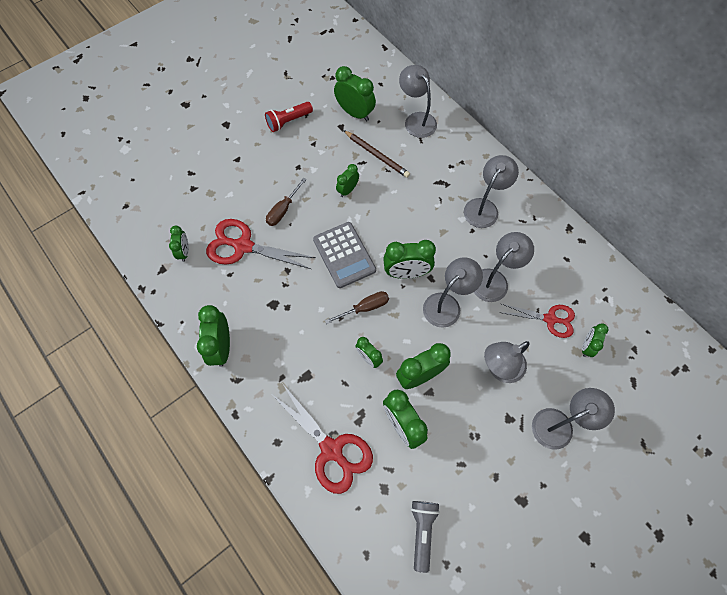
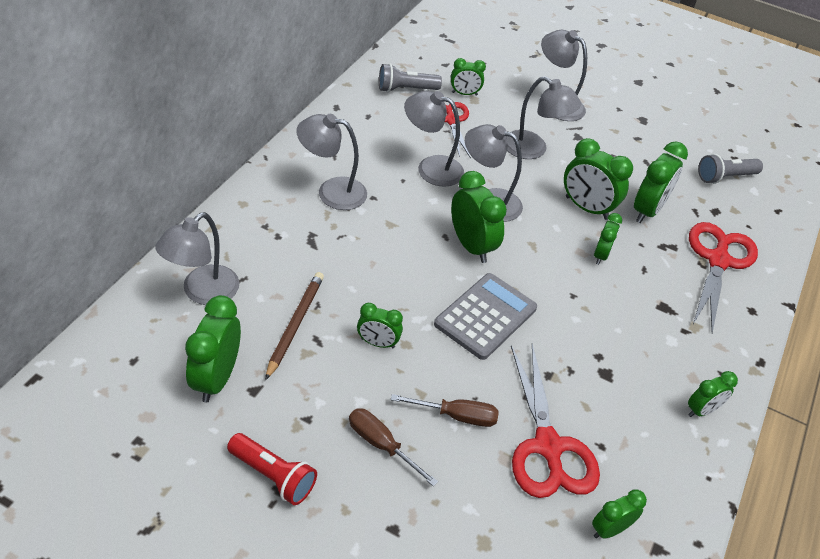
camera: 120 degrees left, 20 degrees down
(222, 347) = (701, 410): green clock -> green clock, size x0.59
(365, 308) = (544, 275): brown screwdriver -> brown screwdriver (381, 445)
(599, 300) = (406, 89): none -> grey flashlight

